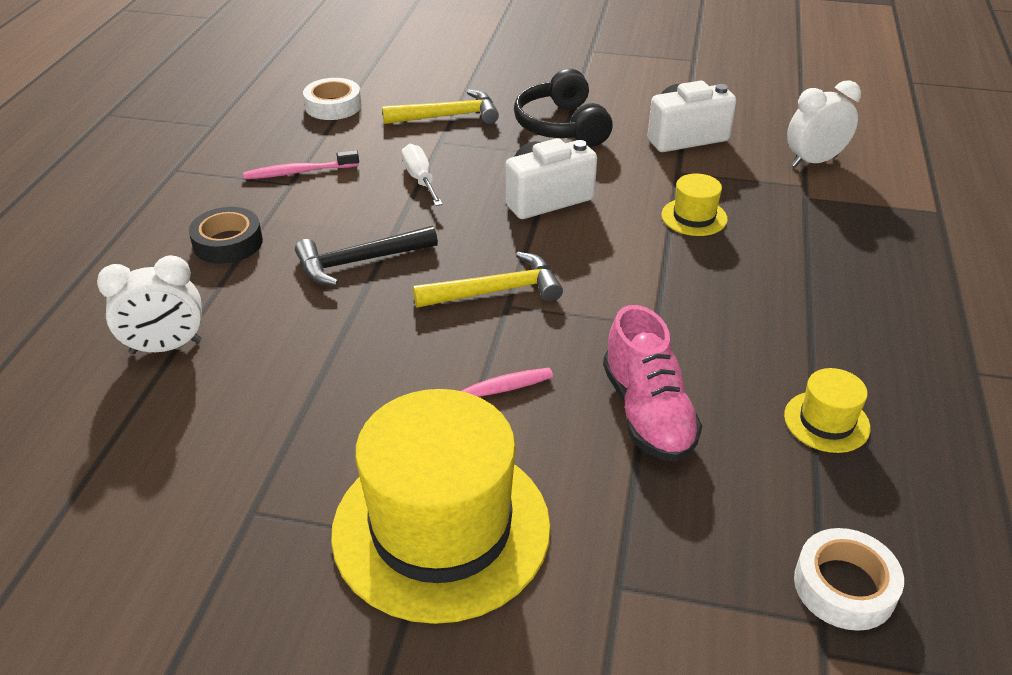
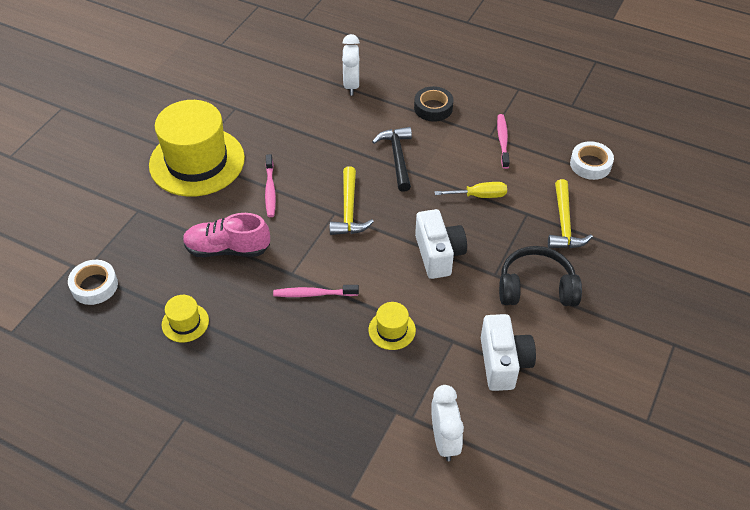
camera: 105 degrees right, 10 degrees up
(420, 179) = (479, 196): white screwdriver -> yellow screwdriver
(679, 294) = (314, 294): none -> pink toothbrush

